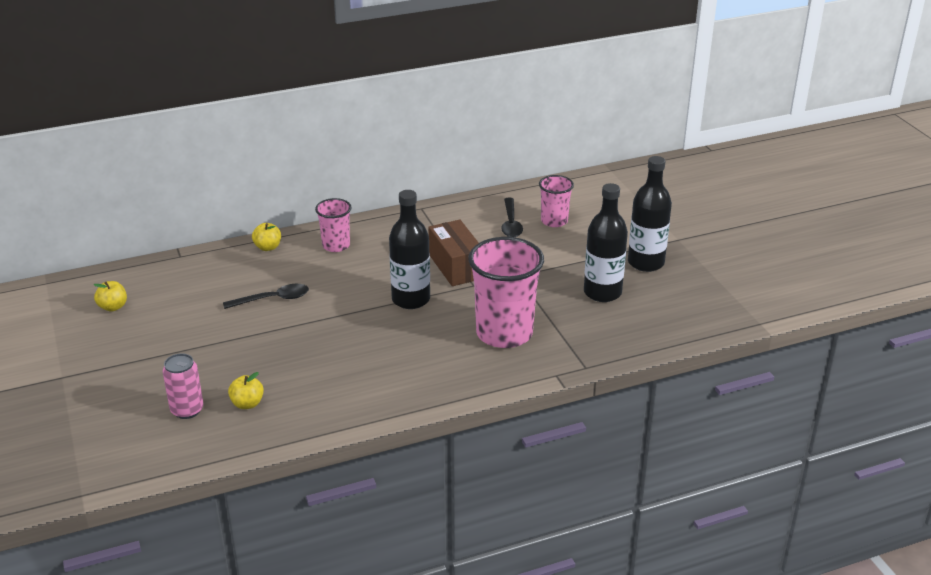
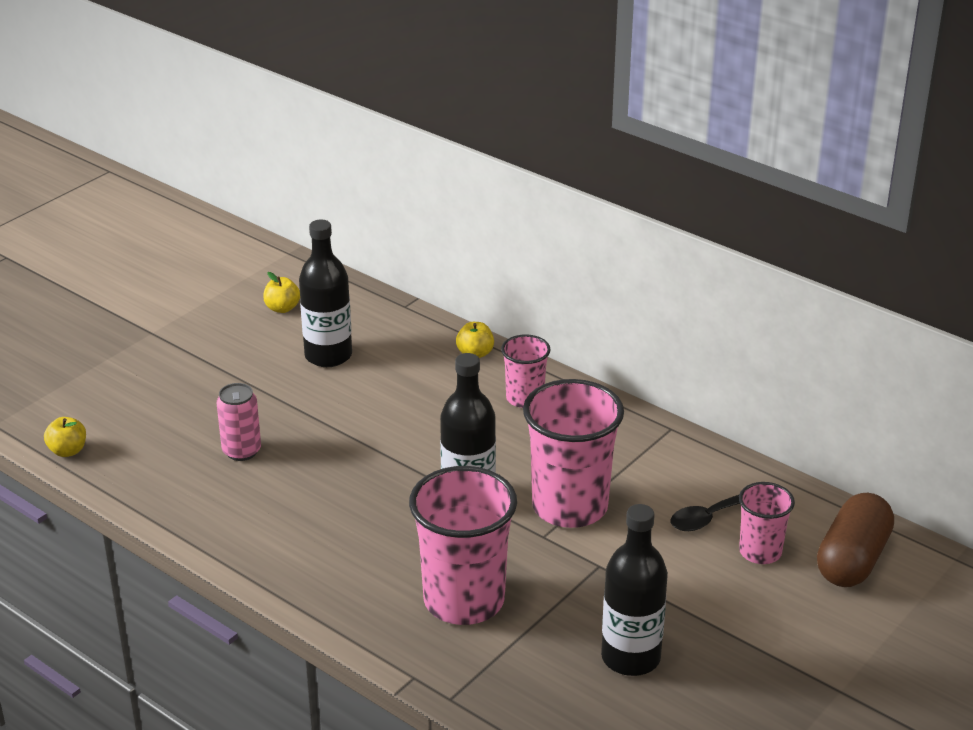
camera: 60 degrees right, 0 degrees up
(187, 410) = (154, 428): pink can -> pink can (241, 451)
(247, 404) = (190, 462): yellow apple -> yellow apple (68, 451)
(273, 299) = (381, 400): black spoon -> none
(456, 266) = (570, 506): brown box -> pink cup
(585, 197) = (852, 560): none -> brown capsule
(645, 263) = (744, 676): black bottle -> black bottle (328, 355)

